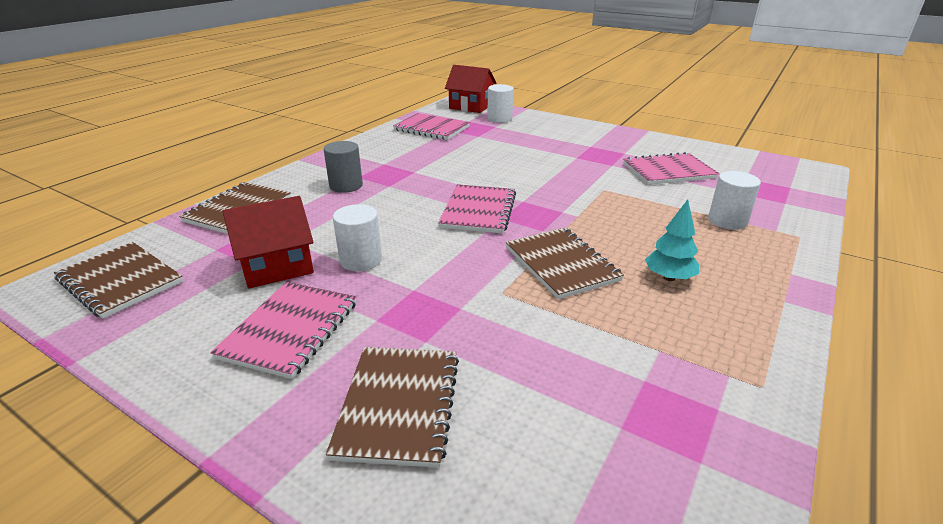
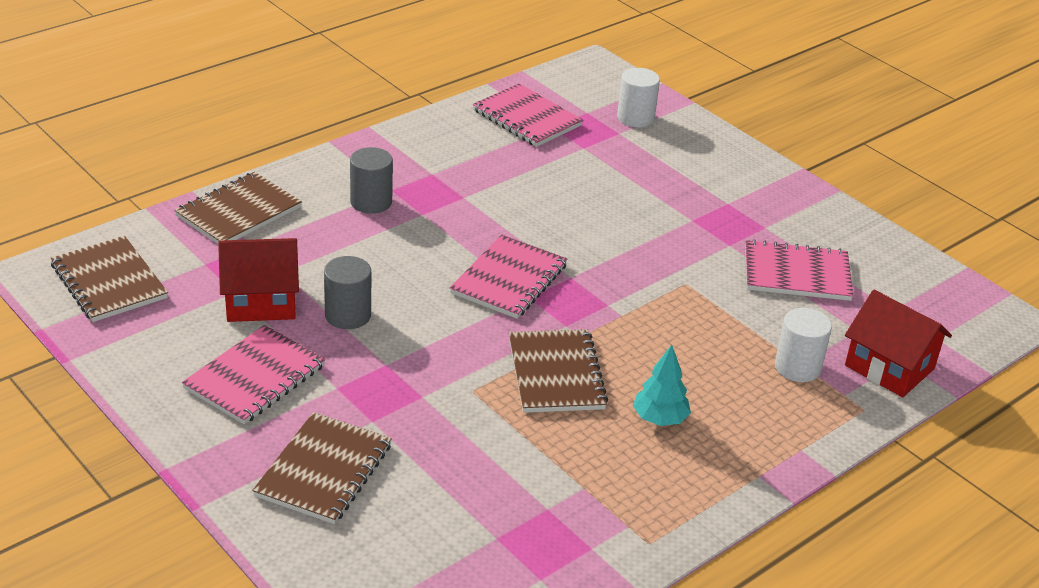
camera: 15 degrees right, 5 degrees up
(361, 260) = (348, 315): white cylinder -> grey cylinder
(471, 106) = (609, 80): red house -> red house (889, 367)

